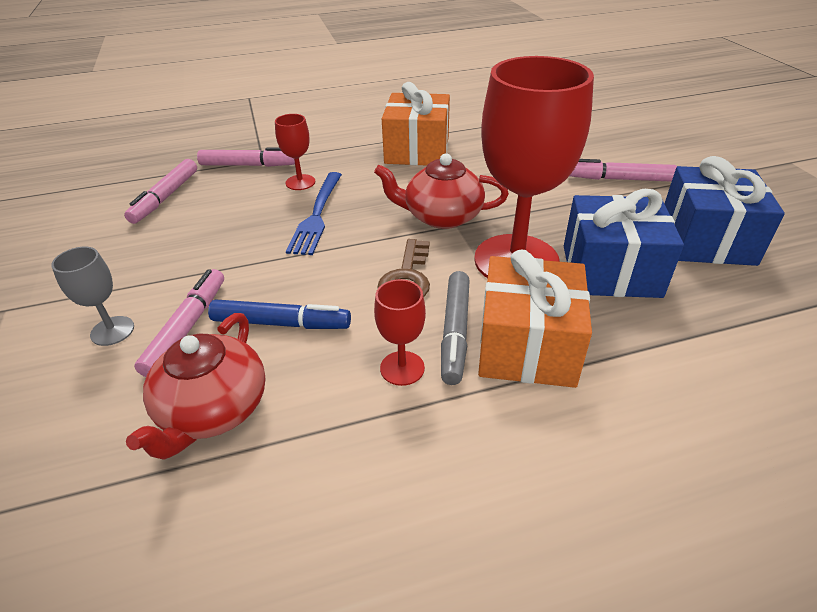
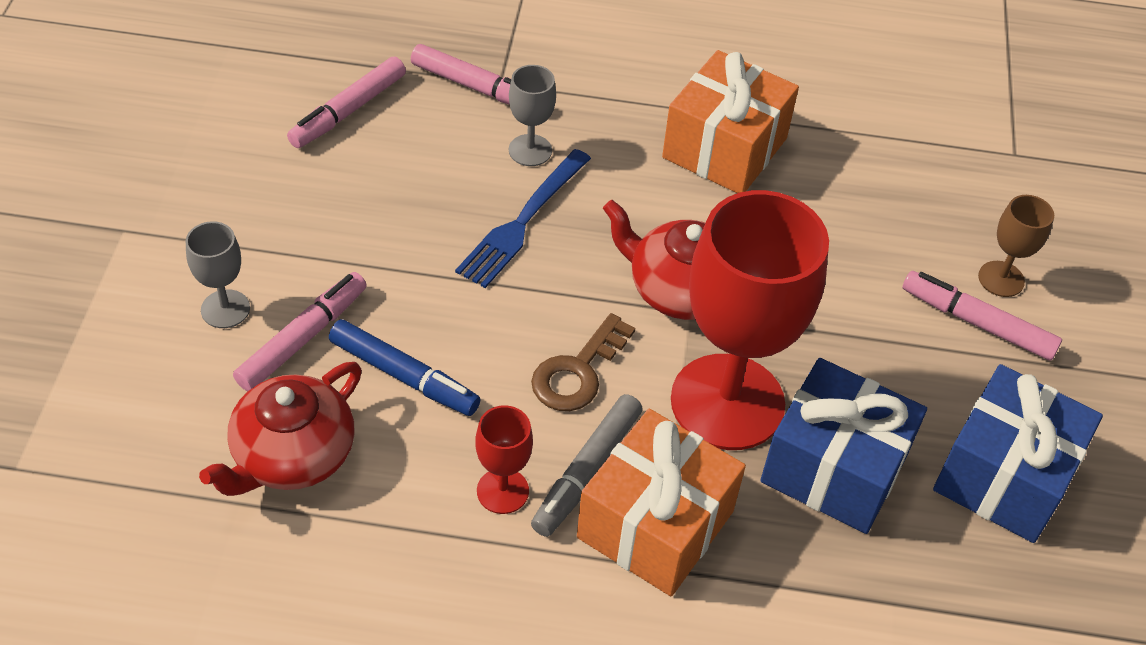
camera: 20 degrees right, 10 degrees up
(300, 182) = (530, 150): red goblet -> grey goblet
(612, 158) = (1001, 279): none -> brown goblet

